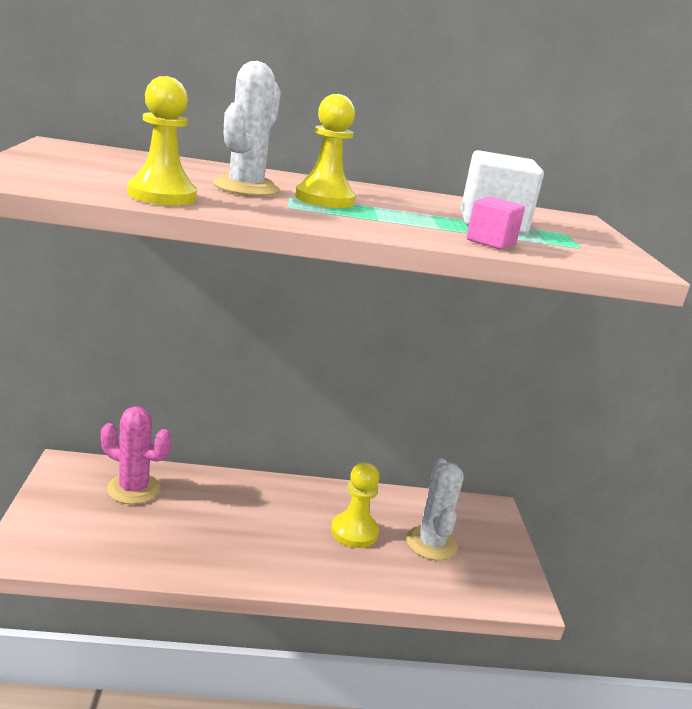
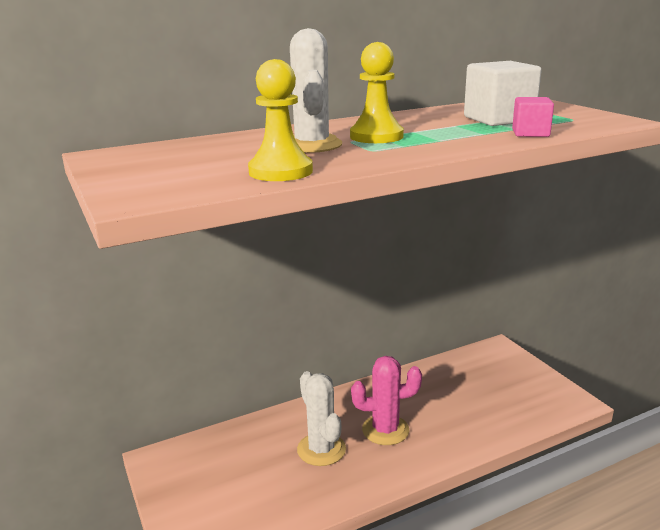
camera: 20 degrees left, 0 degrees up
(133, 489) = (233, 452): pink cactus -> pink cactus (385, 430)
(354, 532) = (427, 408): yellow pawn -> none
(431, 543) = (484, 392): white cactus -> white cactus (321, 449)

